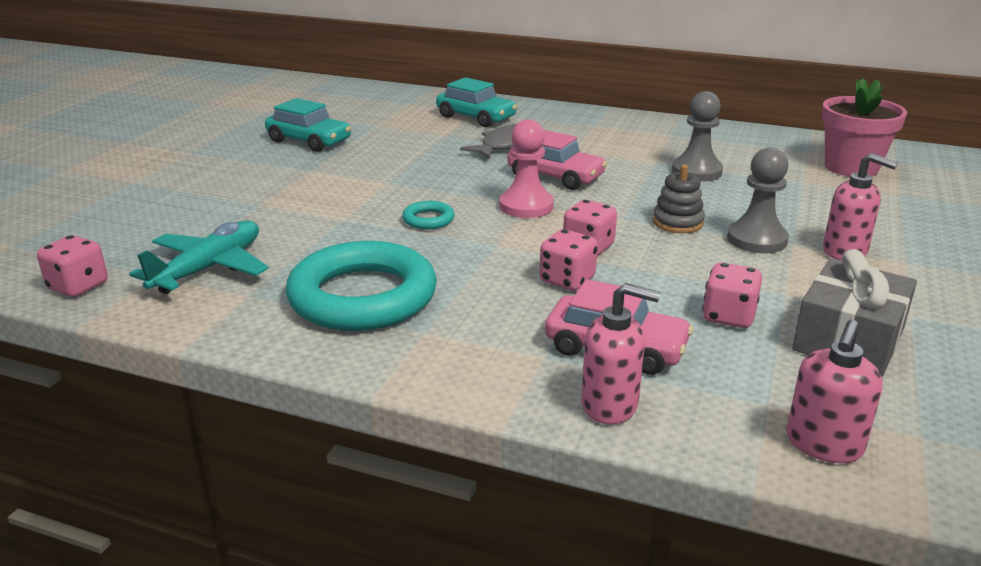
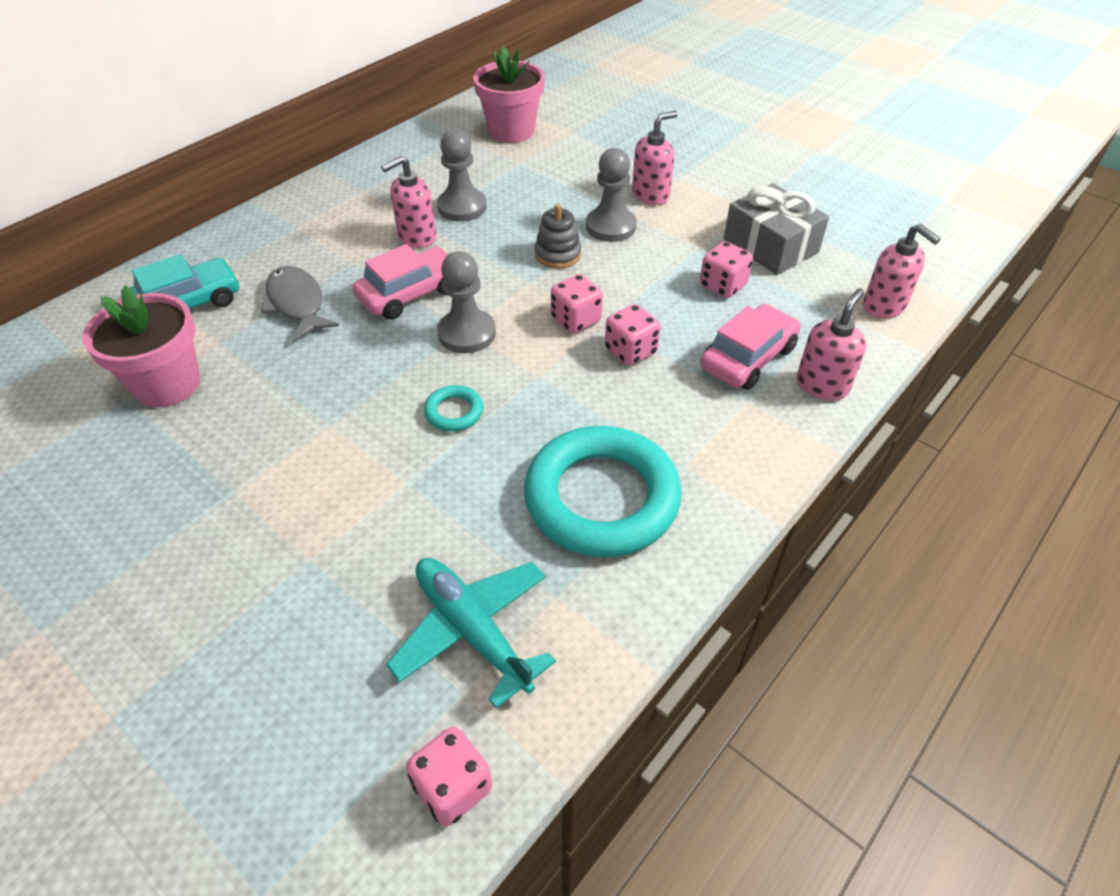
camera: 70 degrees left, 20 degrees up
(309, 141) = (125, 477): turquoise car -> none
(395, 131) = (167, 384): none -> pink flower pot
(526, 206) = (467, 333): pink pawn -> grey pawn
(632, 164) = (416, 237): none -> pink soap dispenser

